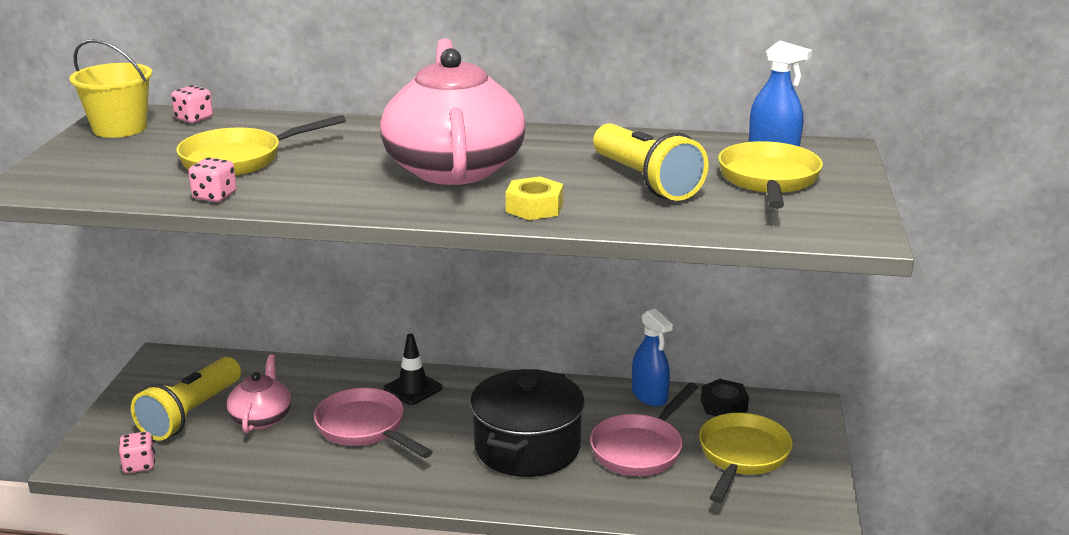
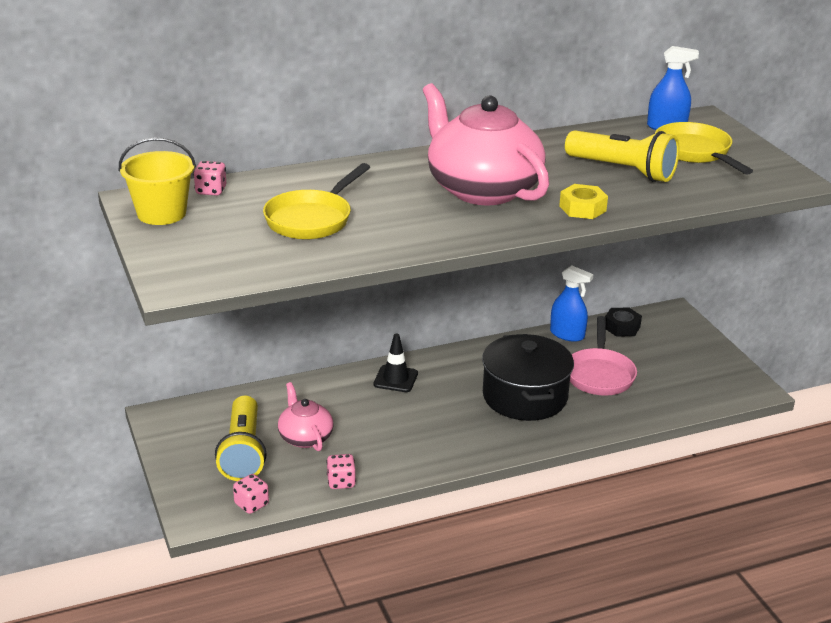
camera: 30 degrees left, 5 degrees up
(215, 196) = (346, 255): pink dice -> pink dice (341, 482)
(365, 428) = (394, 420): pink pan -> none
(741, 456) = (667, 359): yellow pan -> none

